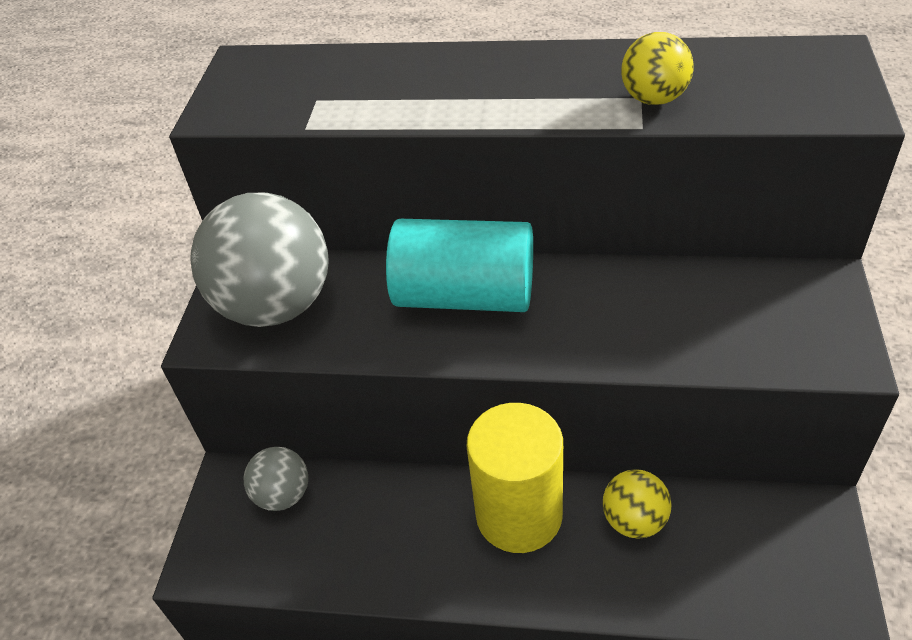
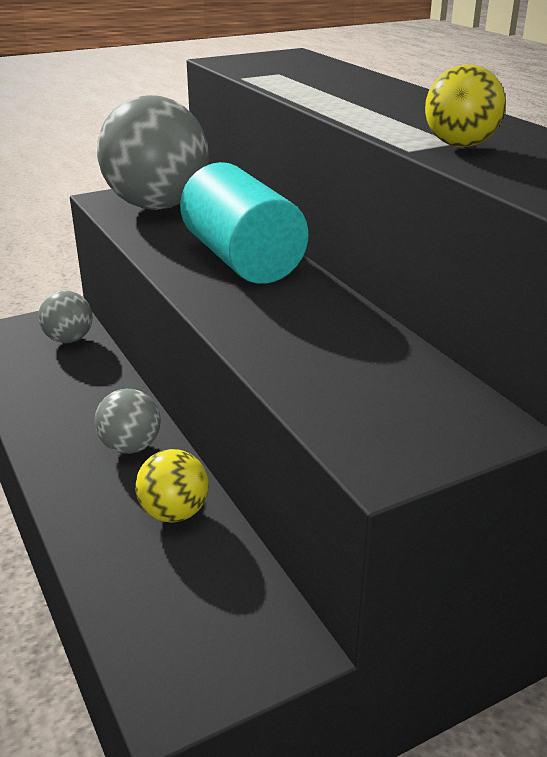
camera: 50 degrees right, 15 degrees down
(519, 515) = (130, 447): yellow cylinder -> grey ball

